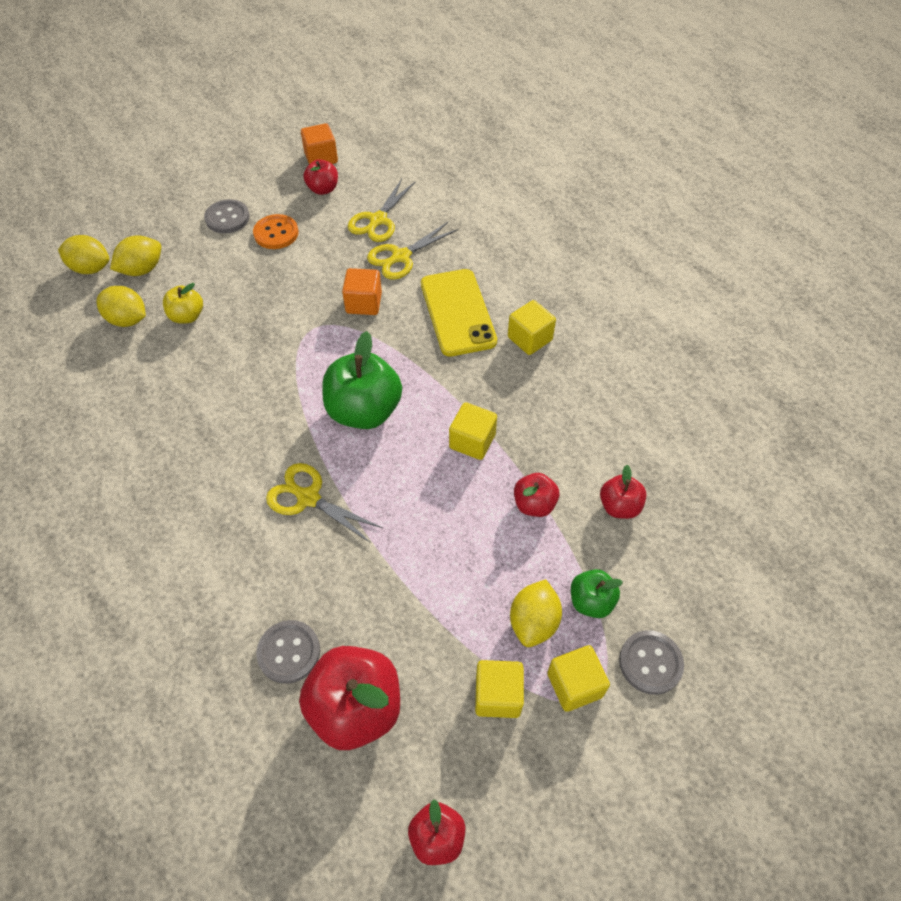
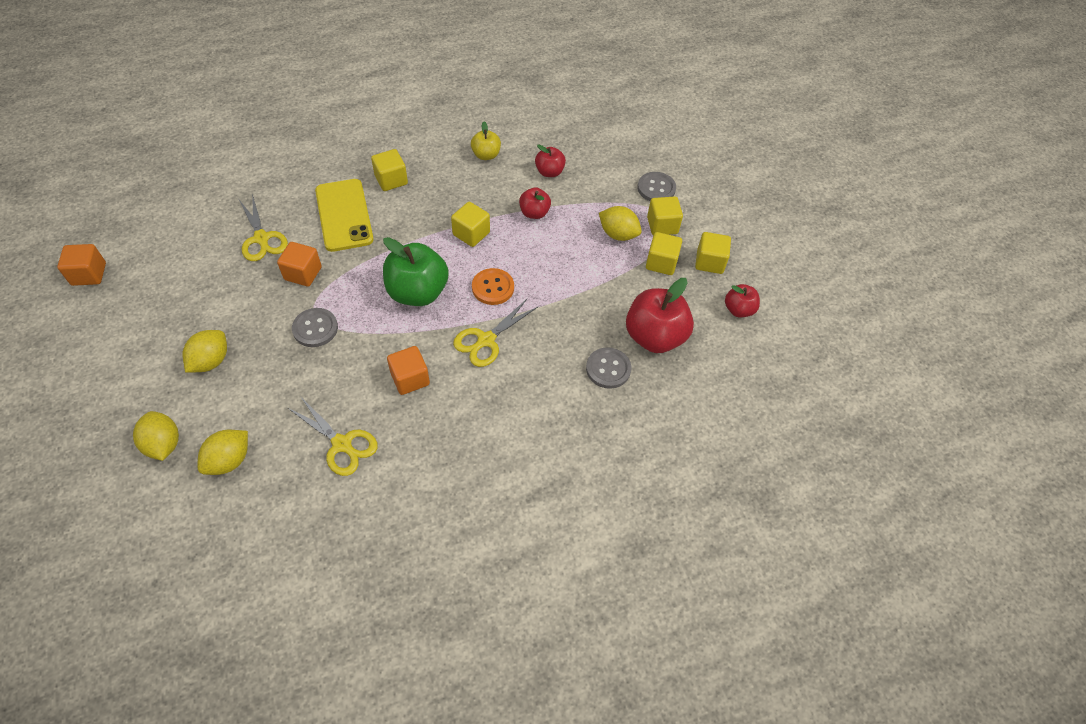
camera: 80 degrees left, 0 degrees up
(91, 268) = (133, 494): yellow lemon -> yellow lemon (211, 361)
(187, 316) = (251, 408): yellow apple -> yellow apple (486, 155)
(227, 218) = (130, 363): grey button -> grey button (315, 328)
(241, 436) = (410, 378): none -> orange cube
(276, 233) = (177, 325): orange button -> orange button (493, 287)
(323, 189) = (137, 279): red apple -> none
(378, 220) = (206, 246): yellow scissors -> yellow scissors (342, 444)
(458, 312) = (344, 215): yellow phone -> yellow phone turned 75 degrees clockwise
(523, 774) = (709, 262): none -> yellow cube
(591, 601) = (611, 203): green apple -> none

